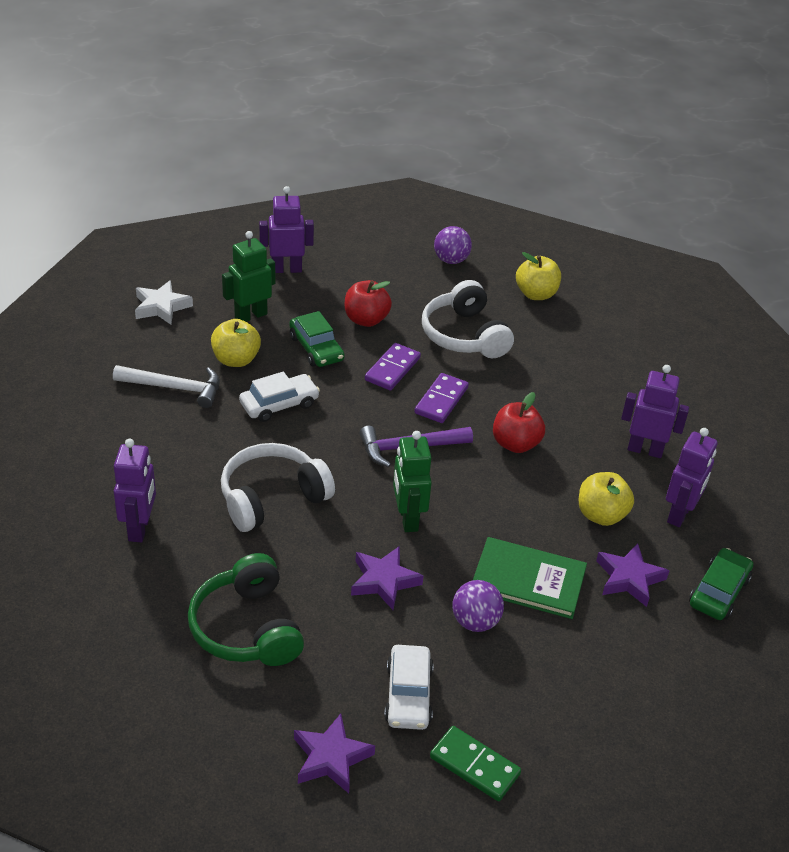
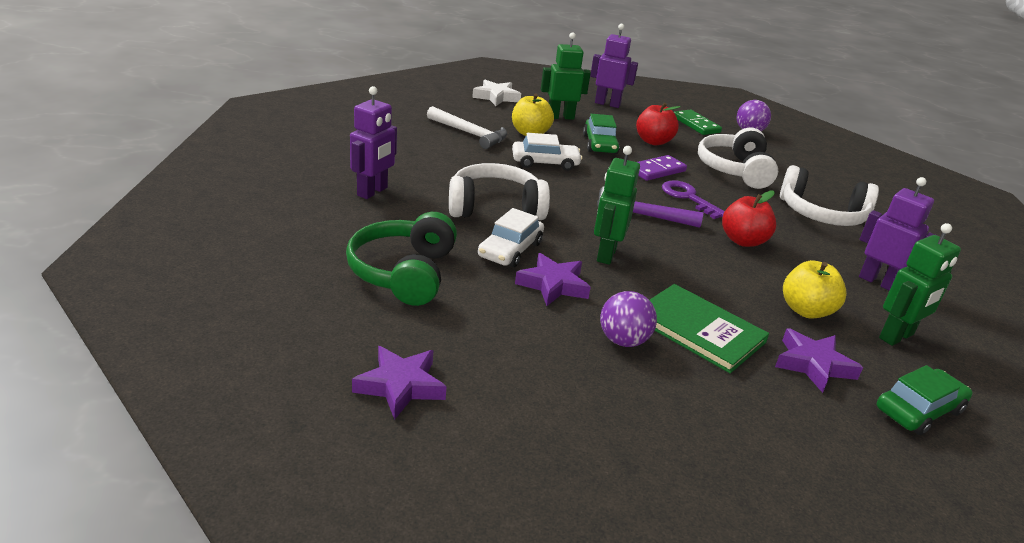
camera: 25 degrees right, 10 degrees down
(408, 695) = (515, 368): white car -> white car (510, 250)
(441, 400) = (688, 198): purple domino -> purple key
(474, 765) = (543, 449): green domino -> green domino (696, 125)
(536, 294) = (816, 166): yellow apple -> none
(567, 372) = (821, 214): none -> white headphones
(680, 514) = (897, 337): purple robot -> green robot

